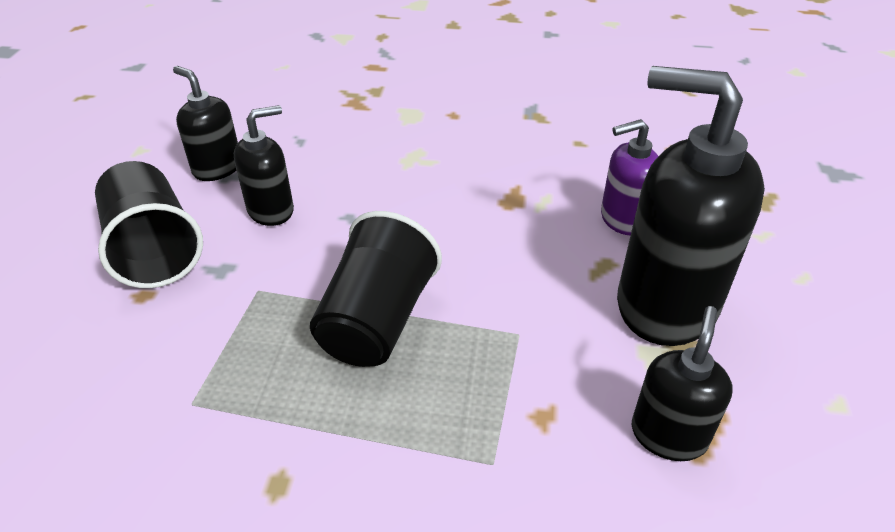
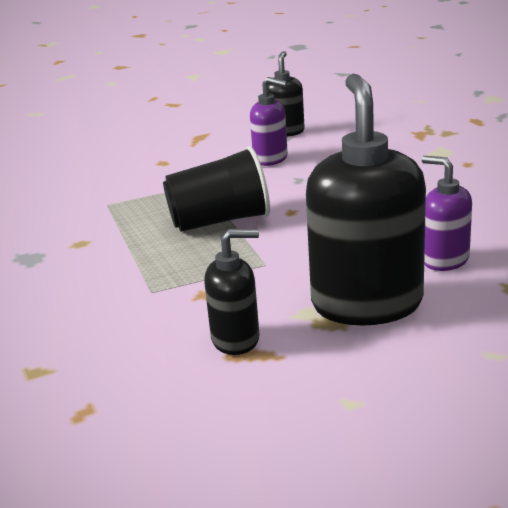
camera: 60 degrees right, 15 degrees down
(154, 249) = (197, 149): black cup -> none
(271, 210) = (271, 159): black soap dispenser -> purple soap dispenser

